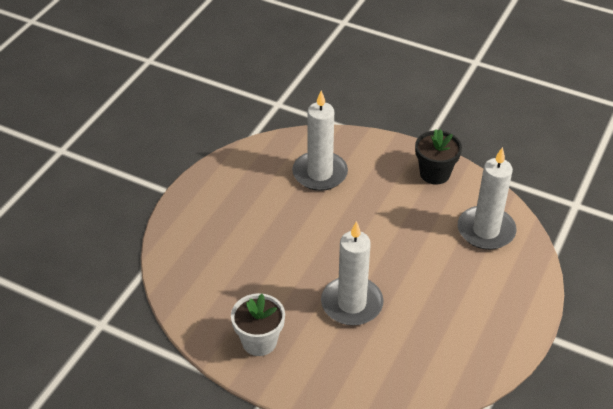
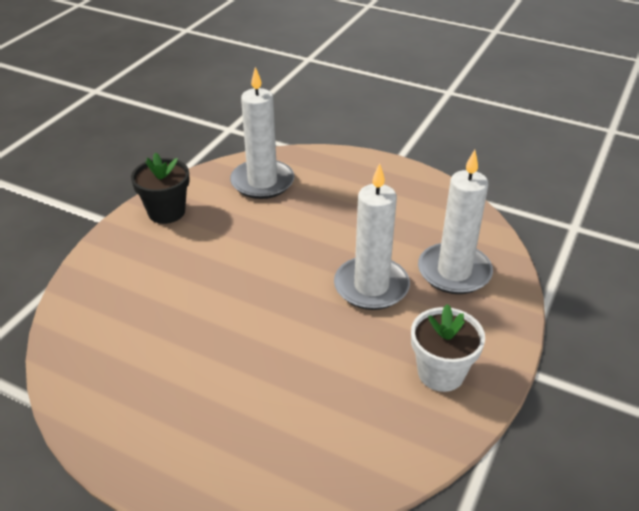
camera: 90 degrees left, 5 degrees down
(320, 173) = (141, 313): white candle -> white candle (454, 272)

